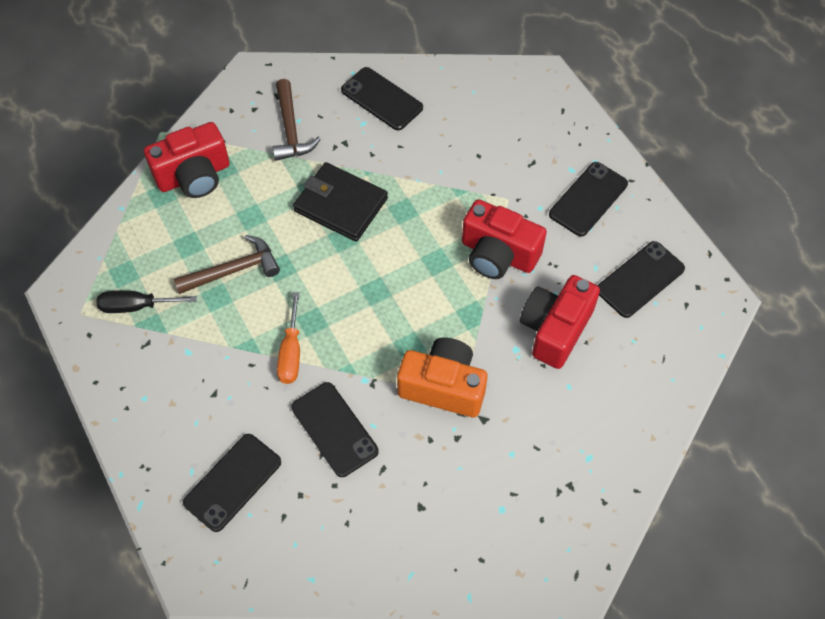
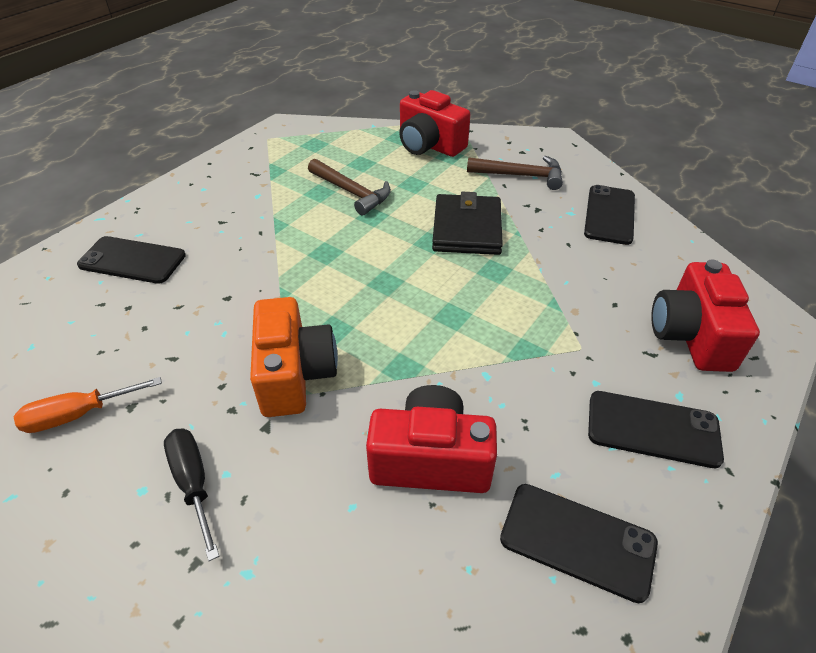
camera: 65 degrees right, 15 degrees down
(136, 306) = (287, 158): black screwdriver -> black screwdriver (193, 483)
(291, 129) = (521, 175): brown hammer -> brown hammer turned 135 degrees counterclockwise
(291, 352) = (284, 251): orange screwdriver -> orange screwdriver (78, 415)
(334, 429) = (209, 306): black phone -> none
(498, 254) = (499, 364): red camera -> red camera (691, 335)

